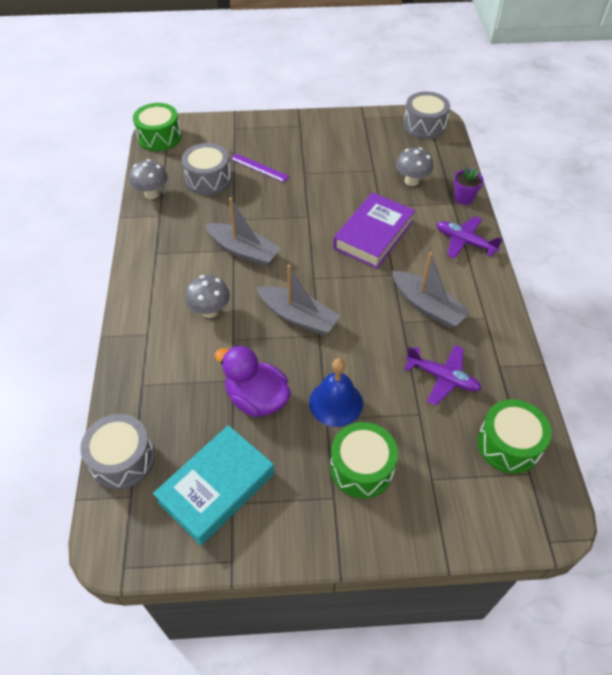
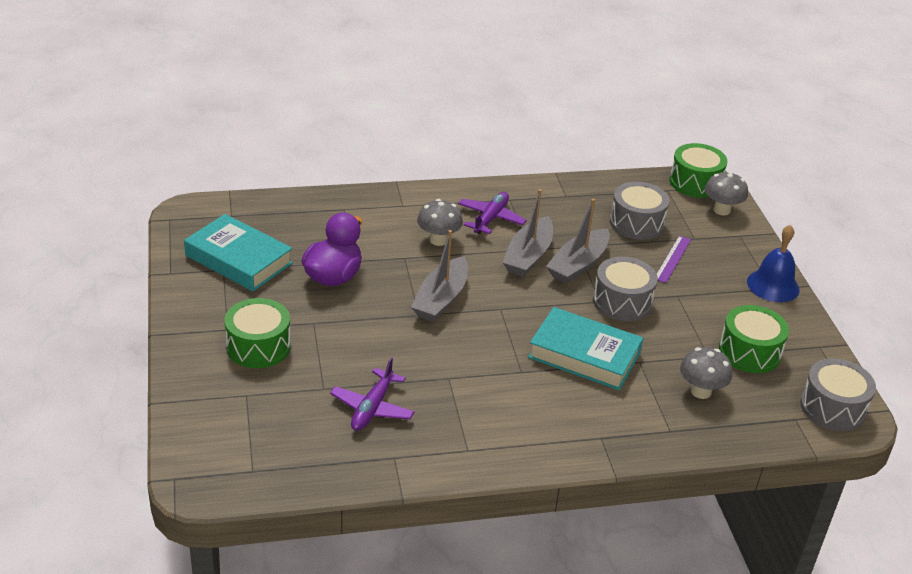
camera: 80 degrees right, 15 degrees down
(122, 459) = (266, 207): grey drum -> grey drum (622, 302)
(152, 194) = (597, 187): grey mushroom -> grey mushroom (721, 210)
(336, 402) = (333, 328): blue bell -> blue bell (773, 285)
(373, 235) = (584, 355): purple book -> turquoise book
(427, 306) = (476, 399): grey boat -> grey boat (578, 265)
(463, 198) = (684, 442): purple flower pot -> none
(464, 242) = (596, 438): purple plane -> purple plane (490, 218)
(508, 444) = (288, 456): green drum -> green drum (749, 352)

